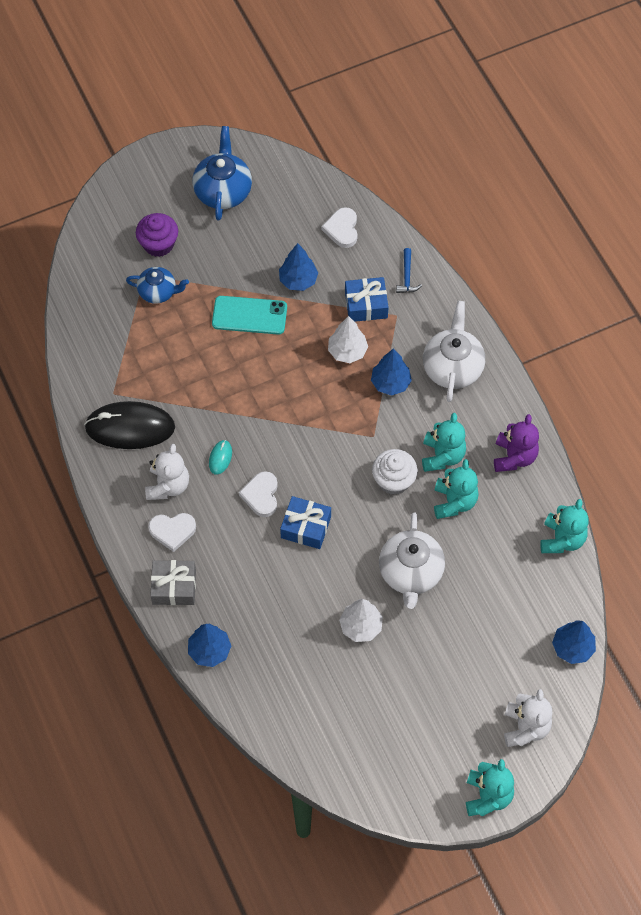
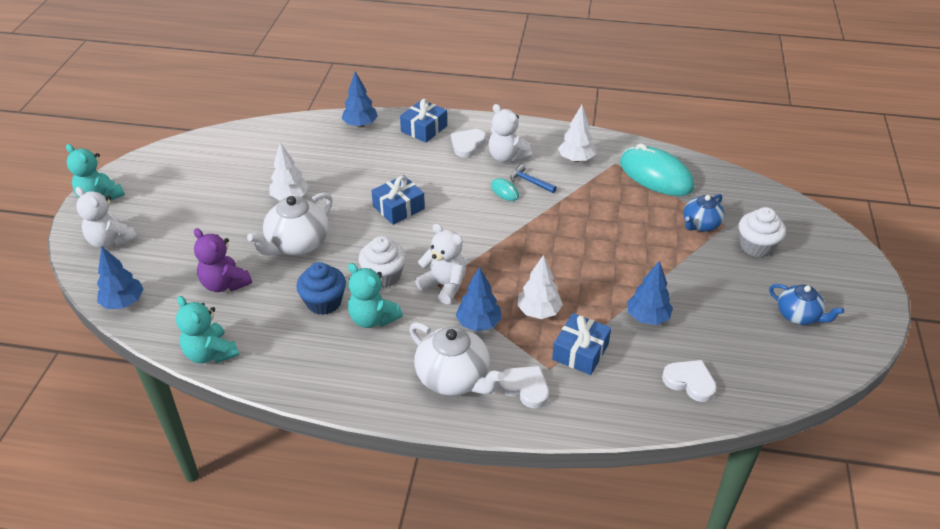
camera: 125 degrees right, 20 degrees down
(110, 353) = (656, 175): none -> turquoise mouse
(130, 427) = (576, 159): black mouse -> white tree
(158, 244) = (756, 246): purple cupcake -> white cupcake
(174, 587) = (424, 129): grey gift -> blue gift
(223, 191) = (798, 316): blue teapot -> blue teapot, size x0.64
(249, 315) = (631, 267): turquoise phone -> none
(261, 495) = (450, 197): white heart -> white heart (525, 388)
(370, 431) = (444, 285): none -> white teddy bear
(407, 276) = (590, 403): blue hammer -> blue hammer (530, 182)
(410, 573) = (297, 244): white teapot -> white teapot turned 90 degrees counterclockwise
(454, 502) = (324, 302): turquoise teddy bear -> blue cupcake
(514, 457) = (319, 368): purple teddy bear -> purple teddy bear (225, 284)

